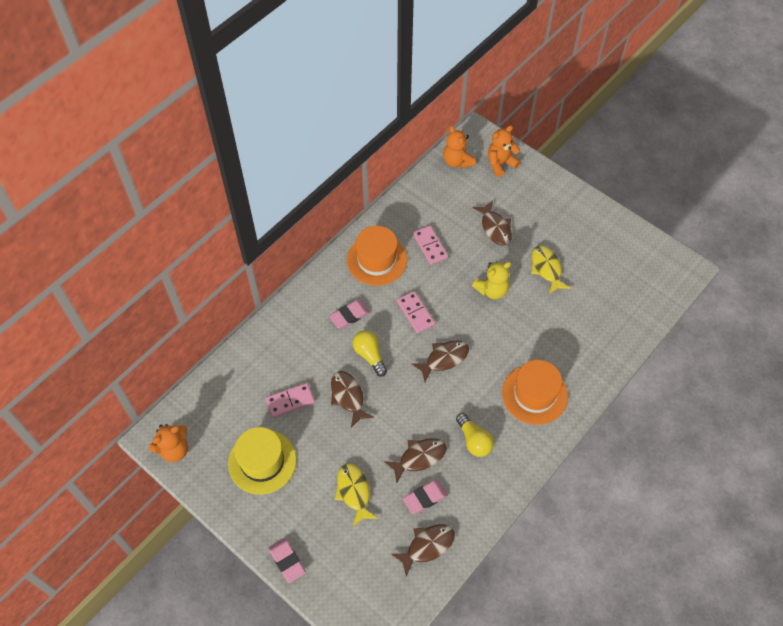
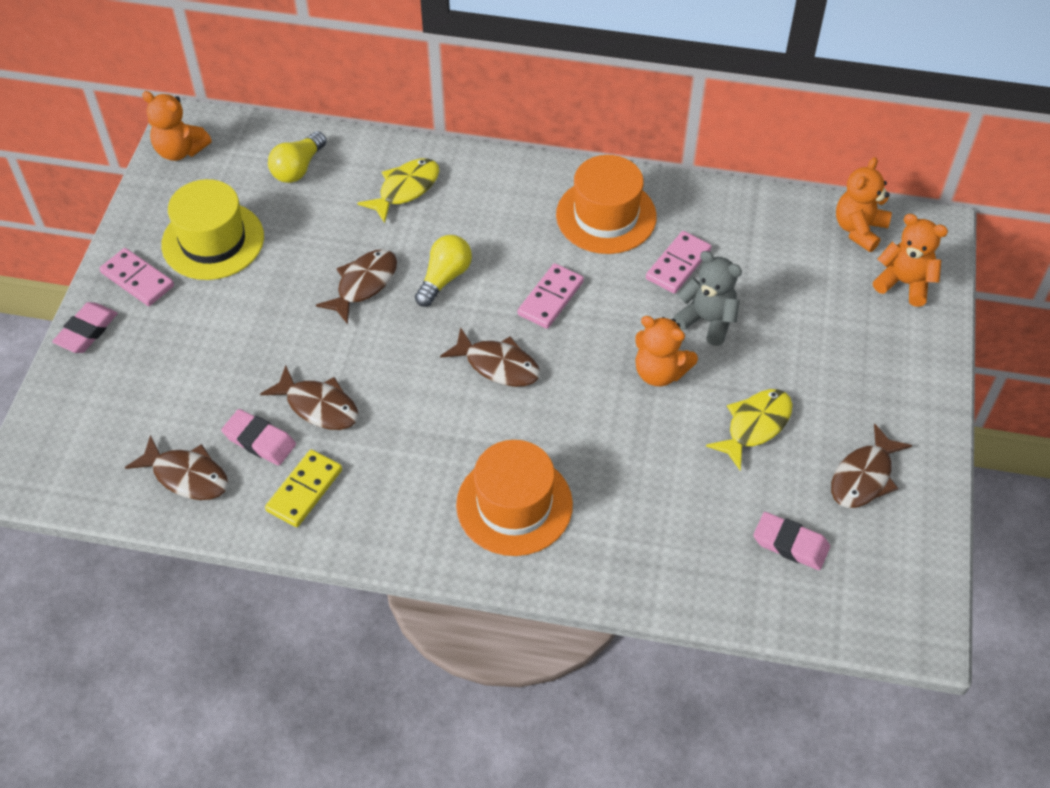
camera: 60 degrees right, 5 degrees down
(290, 401) = (318, 227): pink domino -> pink domino (137, 279)
(349, 316) = (492, 228): pink eraser -> pink eraser (790, 544)
(354, 492) = (223, 356): yellow fish -> yellow fish (405, 189)
(471, 489) = (304, 490): none -> yellow domino
(473, 253) = (707, 321): none -> grey teddy bear
(474, 440) = (386, 460): yellow light bulb -> yellow light bulb (298, 168)
(492, 290) = (660, 372): yellow teddy bear -> orange teddy bear
(495, 228) = (776, 327): brown fish -> brown fish (864, 477)

